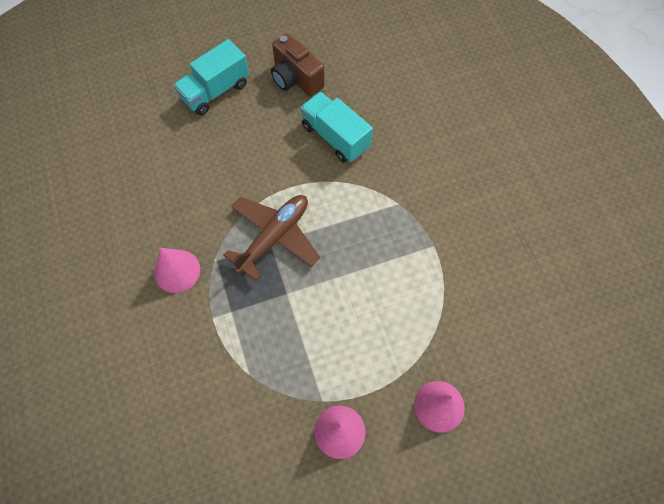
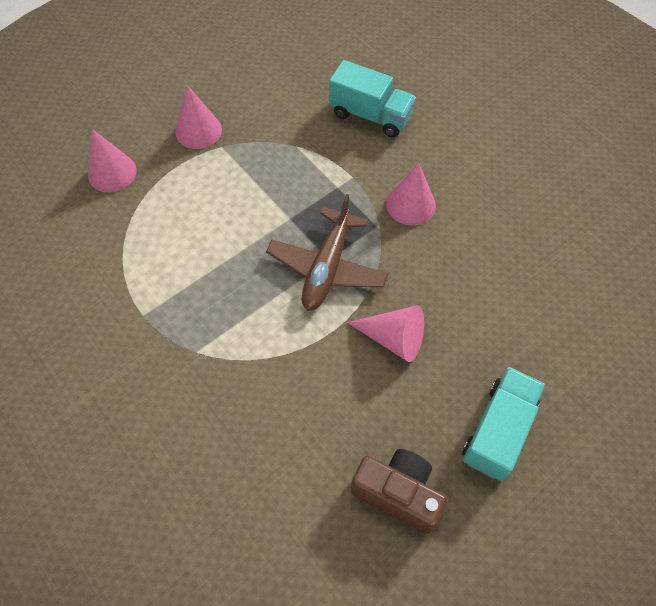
camera: 160 degrees right, 5 degrees down
(251, 167) = (393, 338): none -> pink cone
(335, 137) = (305, 416): turquoise truck -> turquoise truck (370, 115)

